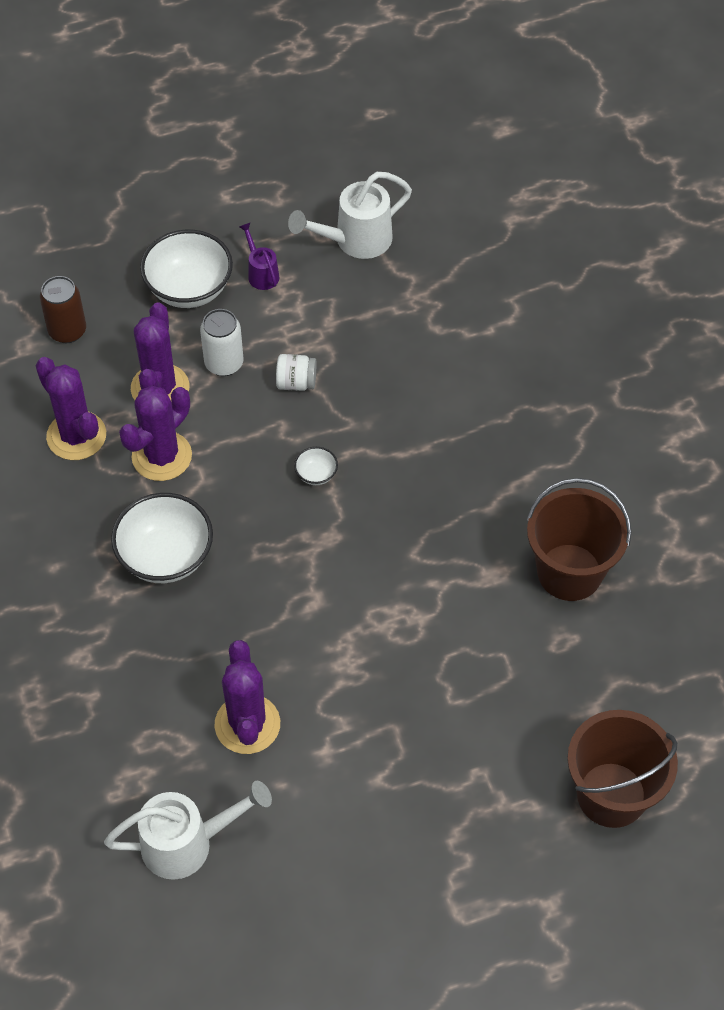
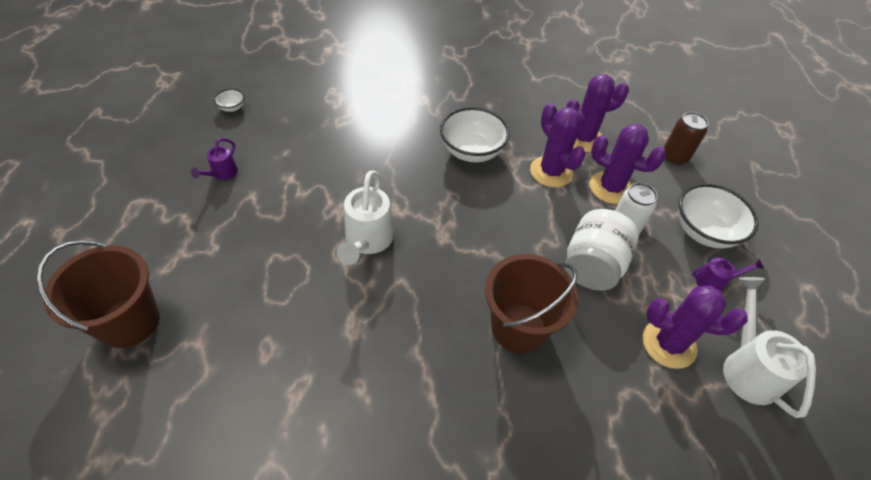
camera: 110 degrees right, 5 degrees down
(187, 843) = (283, 106): white watering can -> white watering can (367, 241)
(247, 724) = (334, 151): purple cactus -> purple cactus (668, 344)
(296, 382) = (592, 266): white jar -> white jar, size x1.96
(316, 474) = (501, 248): white bowl -> white bowl (232, 107)
(360, 841) = (222, 174): none -> purple watering can
(569, 572) = (323, 385): brown bucket -> brown bucket (518, 327)

